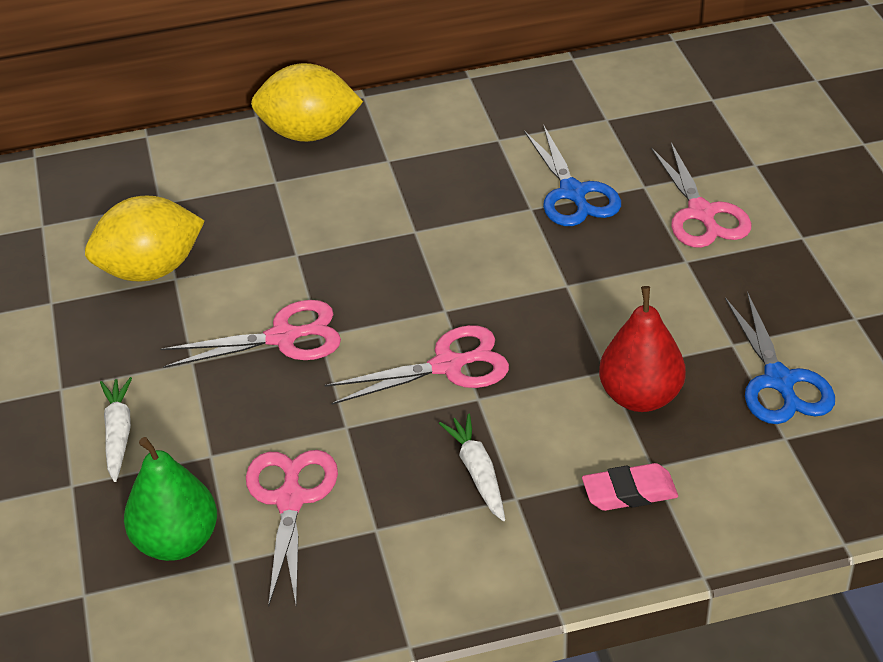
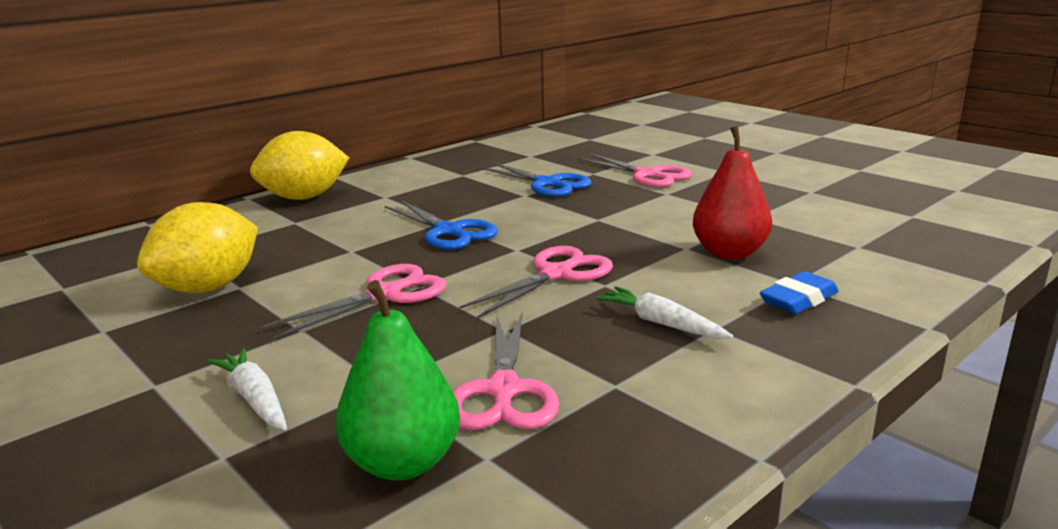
camera: 30 degrees left, 20 degrees down
(290, 500) = (503, 391): pink scissors -> pink scissors turned 150 degrees counterclockwise
(629, 493) = (798, 300): pink eraser -> blue eraser
(779, 381) = (810, 225): blue scissors -> blue scissors (448, 232)

